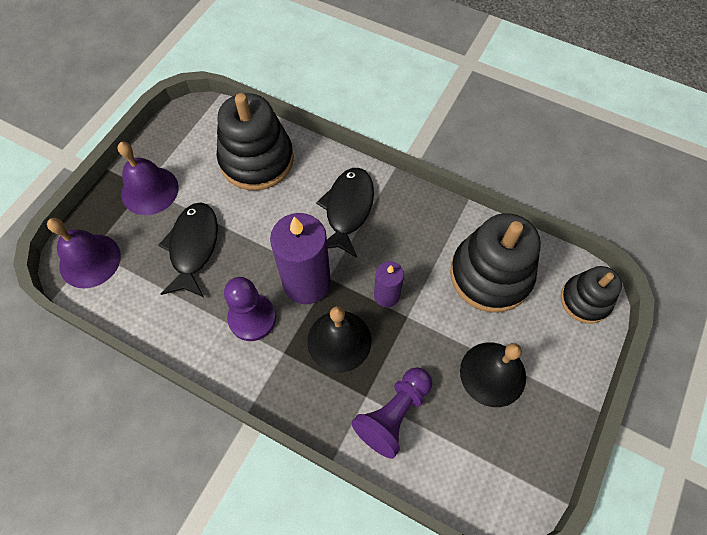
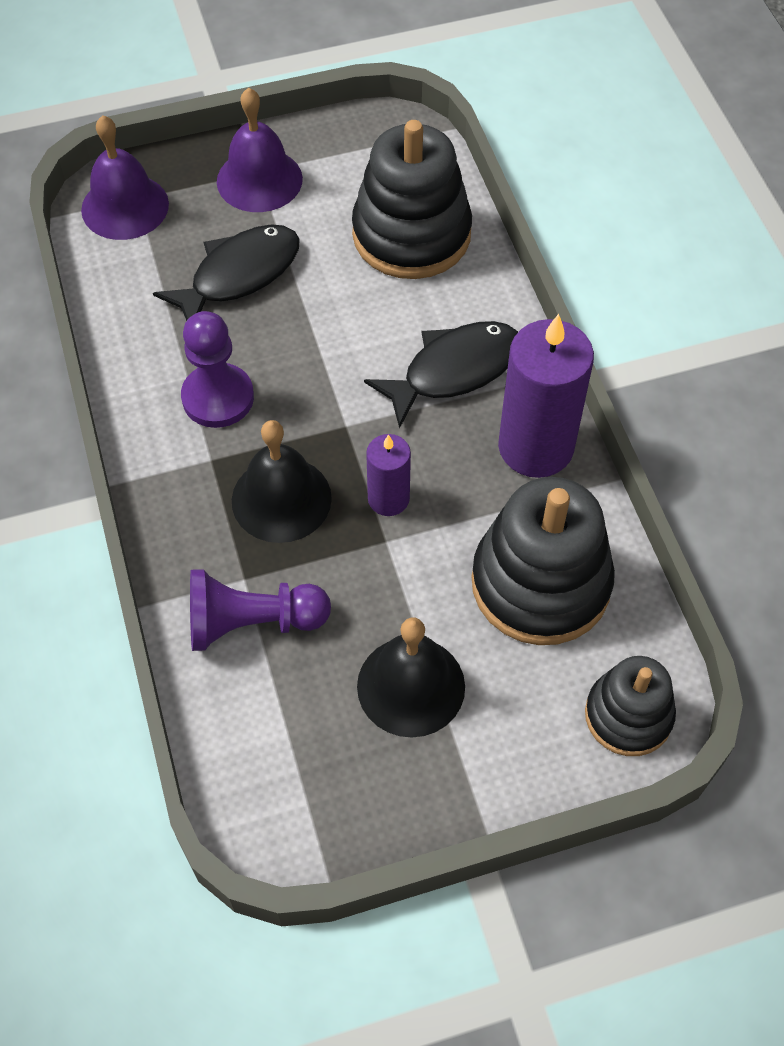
camera: 45 degrees right, 5 degrees down
(306, 283) = (315, 410): purple candle -> purple candle (535, 447)

